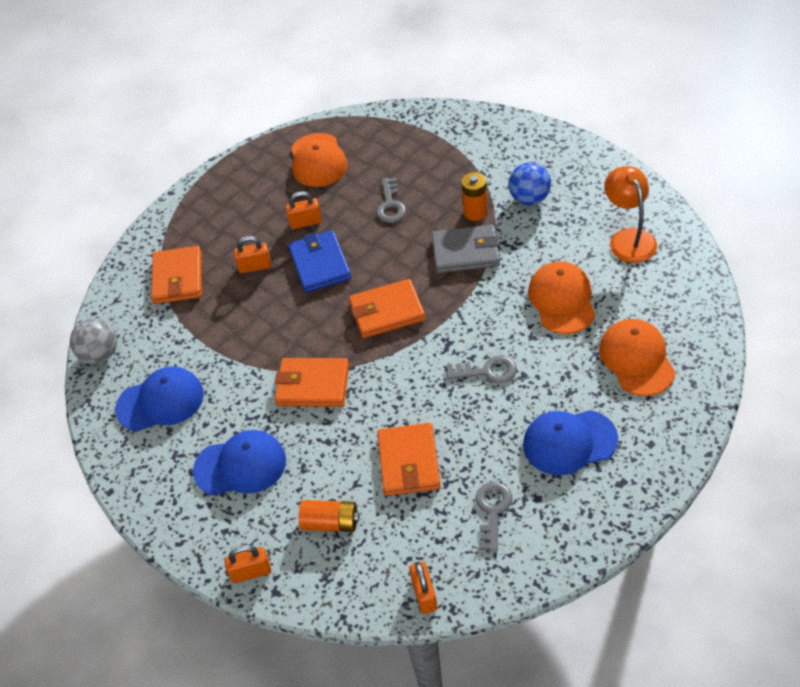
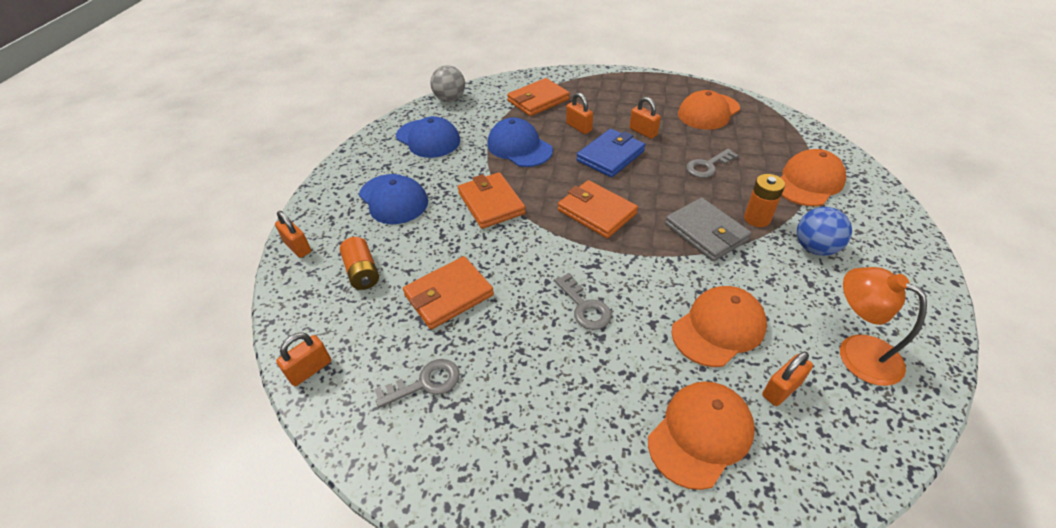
camera: 55 degrees right, 5 degrees down
(461, 155) = (809, 182): none -> orange cap
(569, 442) = (545, 415): blue cap -> blue cap (519, 147)
(628, 238) = (857, 352): orange lamp -> orange lamp turned 90 degrees counterclockwise
(631, 296) = (781, 389): none -> orange padlock

